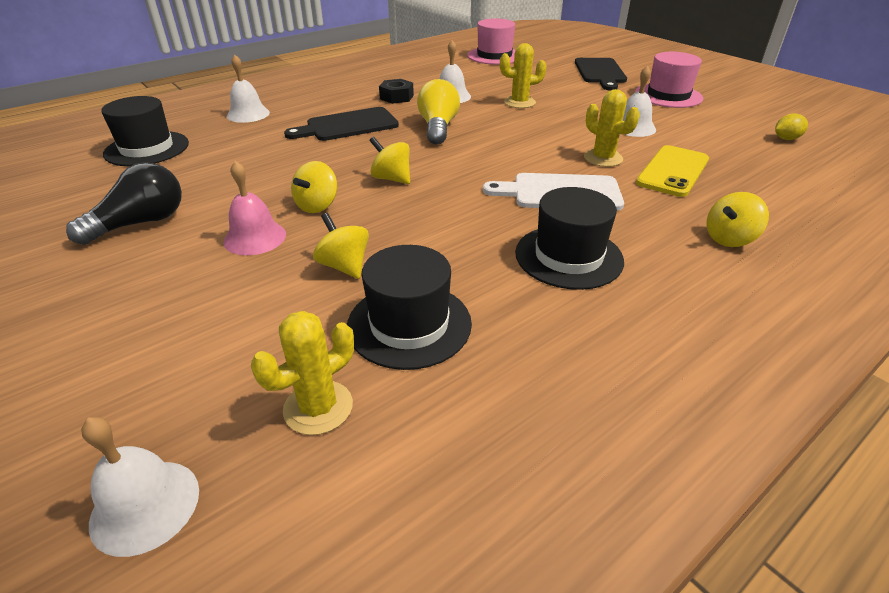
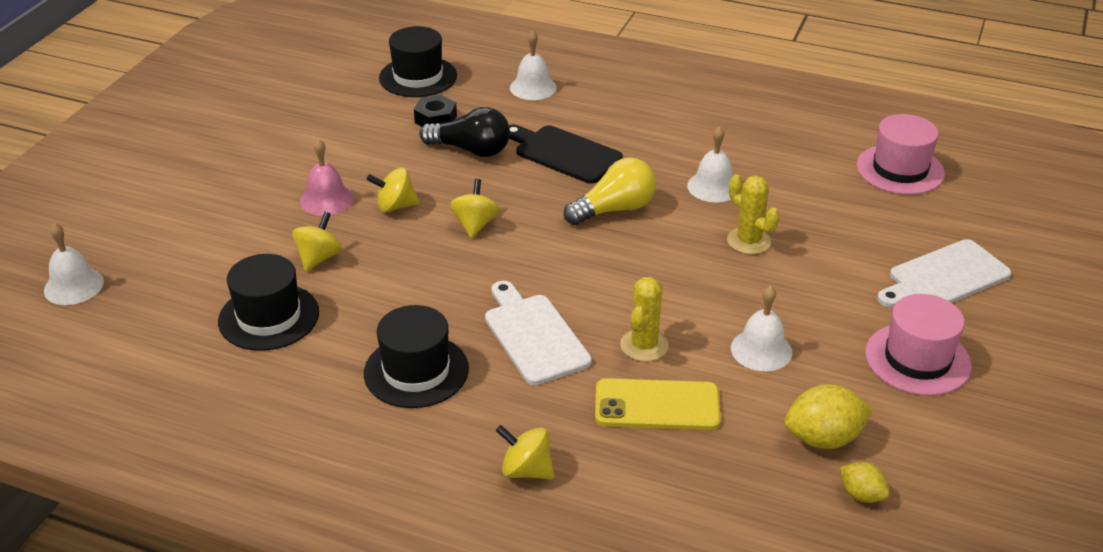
camera: 60 degrees right, 0 degrees up
(141, 223) = (308, 140): black light bulb -> black light bulb (471, 150)
(318, 407) = (168, 311): yellow cactus -> none
(396, 97) = (669, 152): black nut -> black nut (435, 119)
(600, 72) = (944, 277): black cutting board -> white cutting board
(730, 134) = (823, 438): none -> yellow lemon

